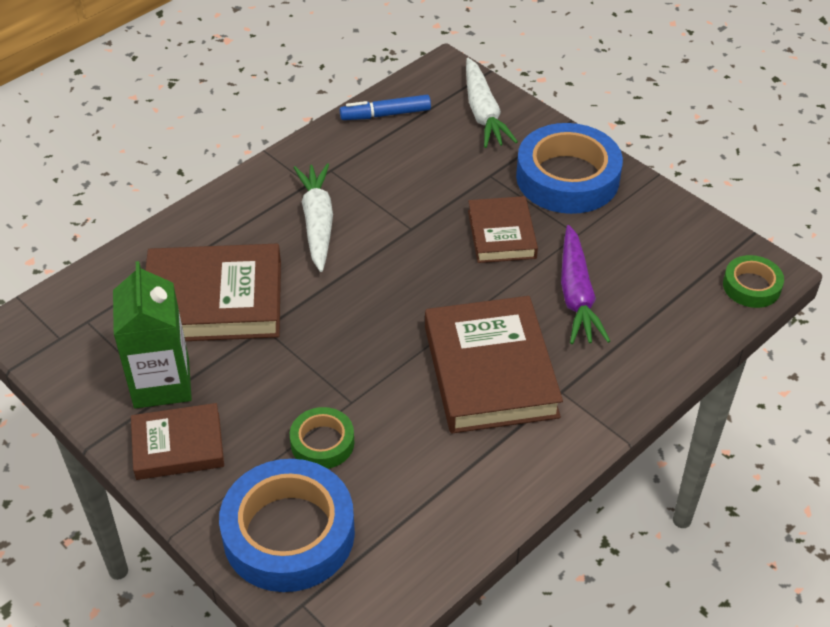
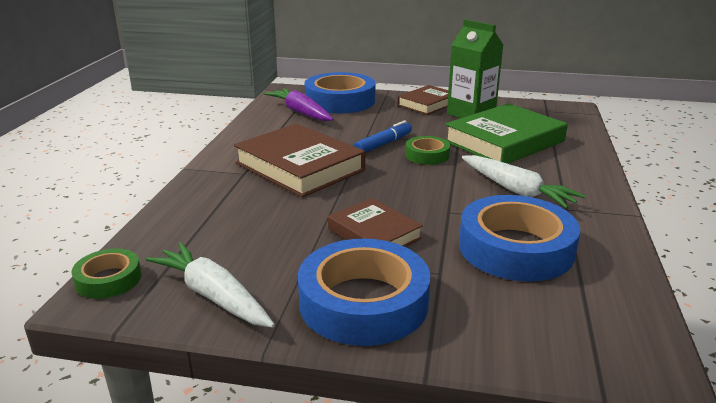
camera: 145 degrees right, 20 degrees down
(214, 301) = (504, 141): brown book -> green book
(322, 443) = (362, 121): green tape -> green tape (427, 155)
(385, 114) = (612, 284): blue marker -> blue marker (383, 144)
(407, 168) = (516, 248): none -> blue tape
(483, 113) = (530, 332): white carrot -> white carrot (213, 296)
(577, 295) = (273, 219): purple carrot -> purple carrot (300, 112)

